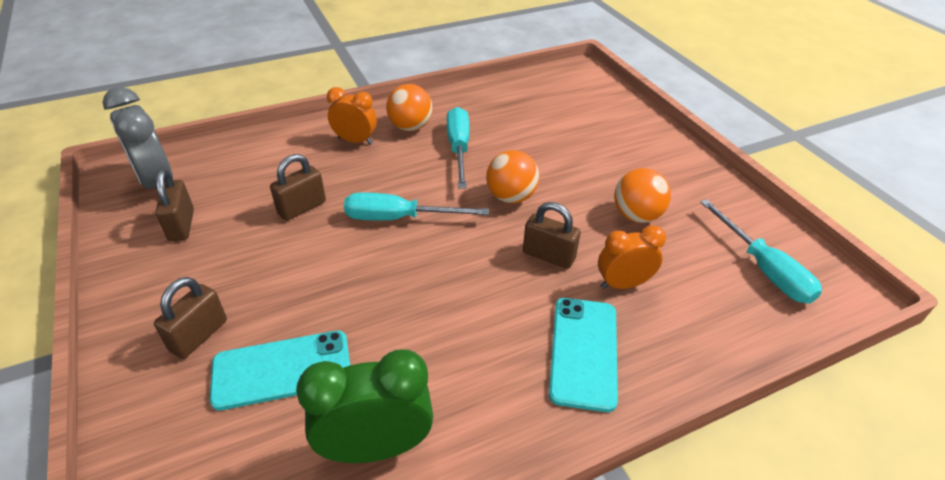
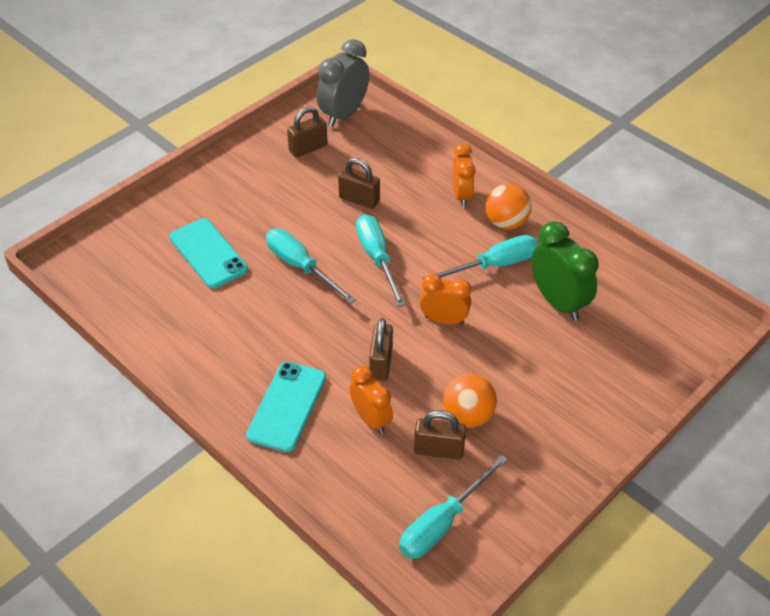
camera: 70 degrees right, 5 degrees up
(199, 336) = (218, 204): brown padlock -> brown padlock (439, 450)
(370, 282) = (301, 267): none -> turquoise screwdriver
(376, 447) = (170, 318): green clock -> green clock (558, 302)
(511, 197) = (444, 320): orange ball -> orange clock
(584, 352) = (287, 406): turquoise phone -> turquoise phone turned 60 degrees counterclockwise

